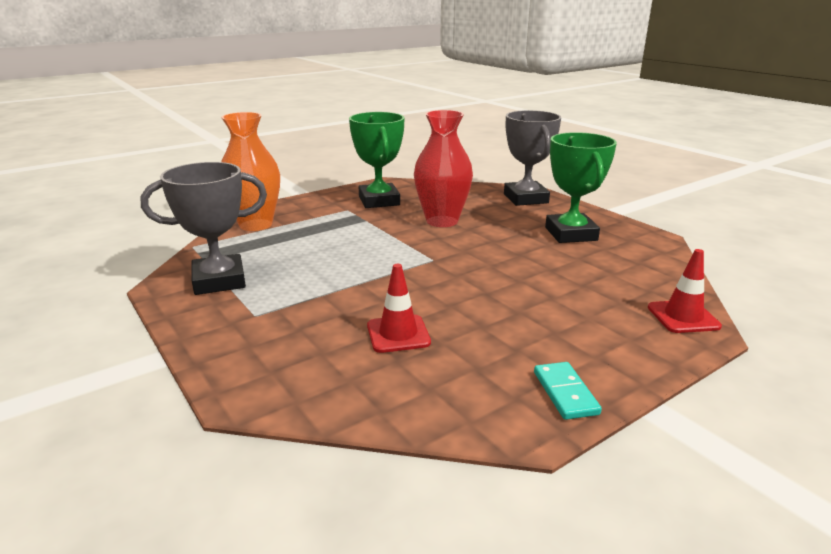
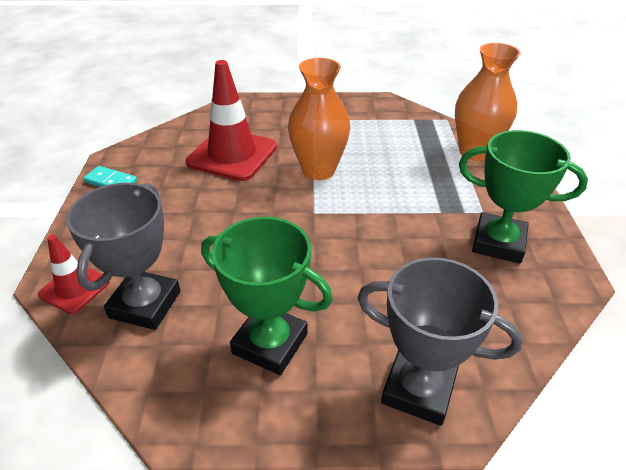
camera: 125 degrees right, 15 degrees up
(219, 281) = (373, 117): grey trophy -> grey trophy (145, 304)
(367, 276) = (318, 170): none -> orange vase
(398, 334) = (232, 155): red traffic cone -> red traffic cone, size x1.85
(442, 221) = (397, 260): red vase -> none

